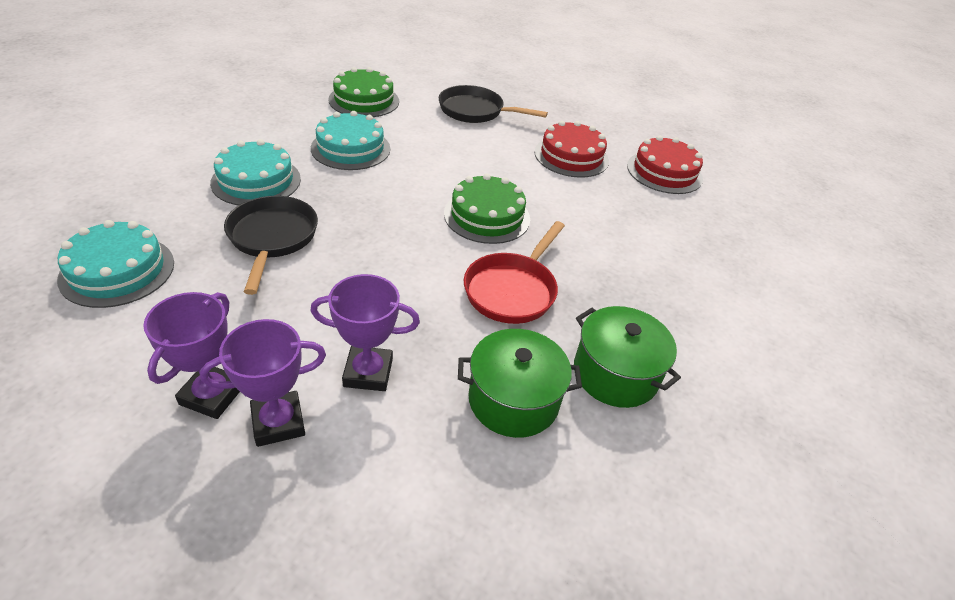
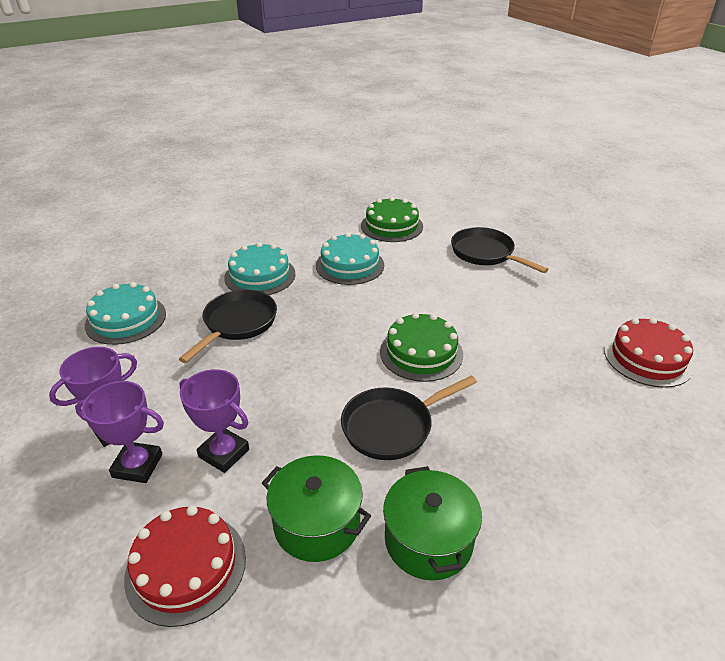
camera: 35 degrees right, 5 degrees down
(512, 290) = (392, 426): red pan -> black pan
(571, 156) = (551, 317): red cake -> red cake (186, 567)

